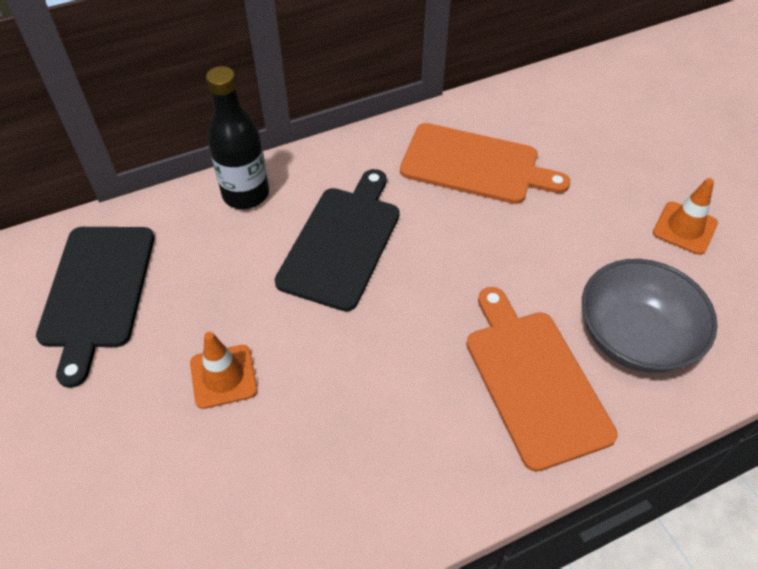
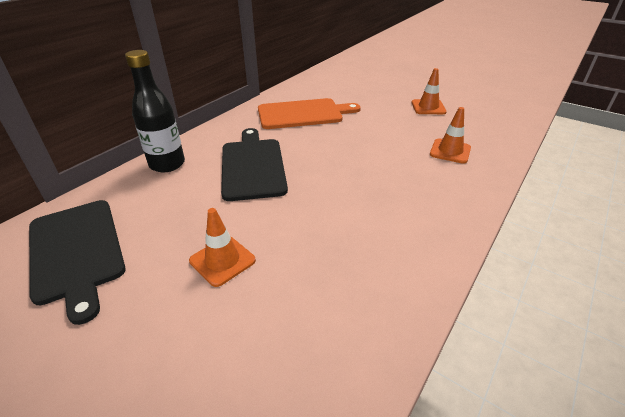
camera: 30 degrees left, 15 degrees down
(534, 381) = (421, 186): orange cutting board -> none
(634, 337) = (450, 151): grey bowl -> orange traffic cone

